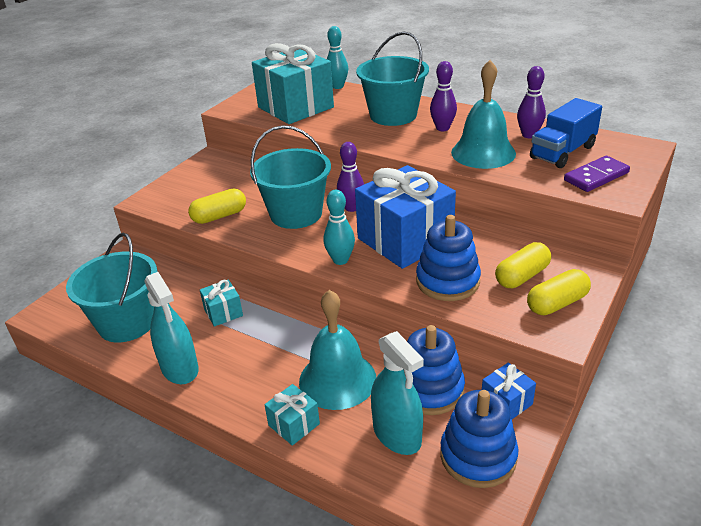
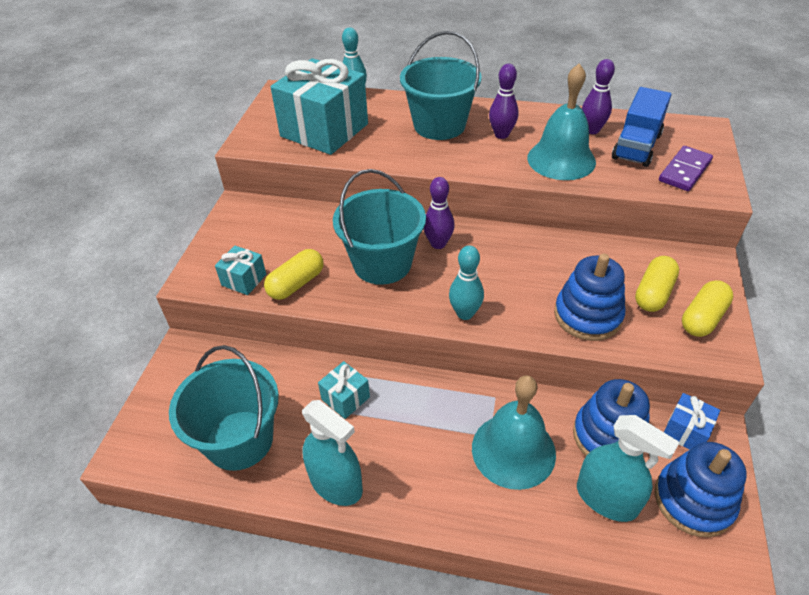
camera: 20 degrees left, 10 degrees up
(294, 424) = (499, 518): turquoise gift -> turquoise gift (244, 280)
(405, 240) = (516, 273): blue gift -> none

